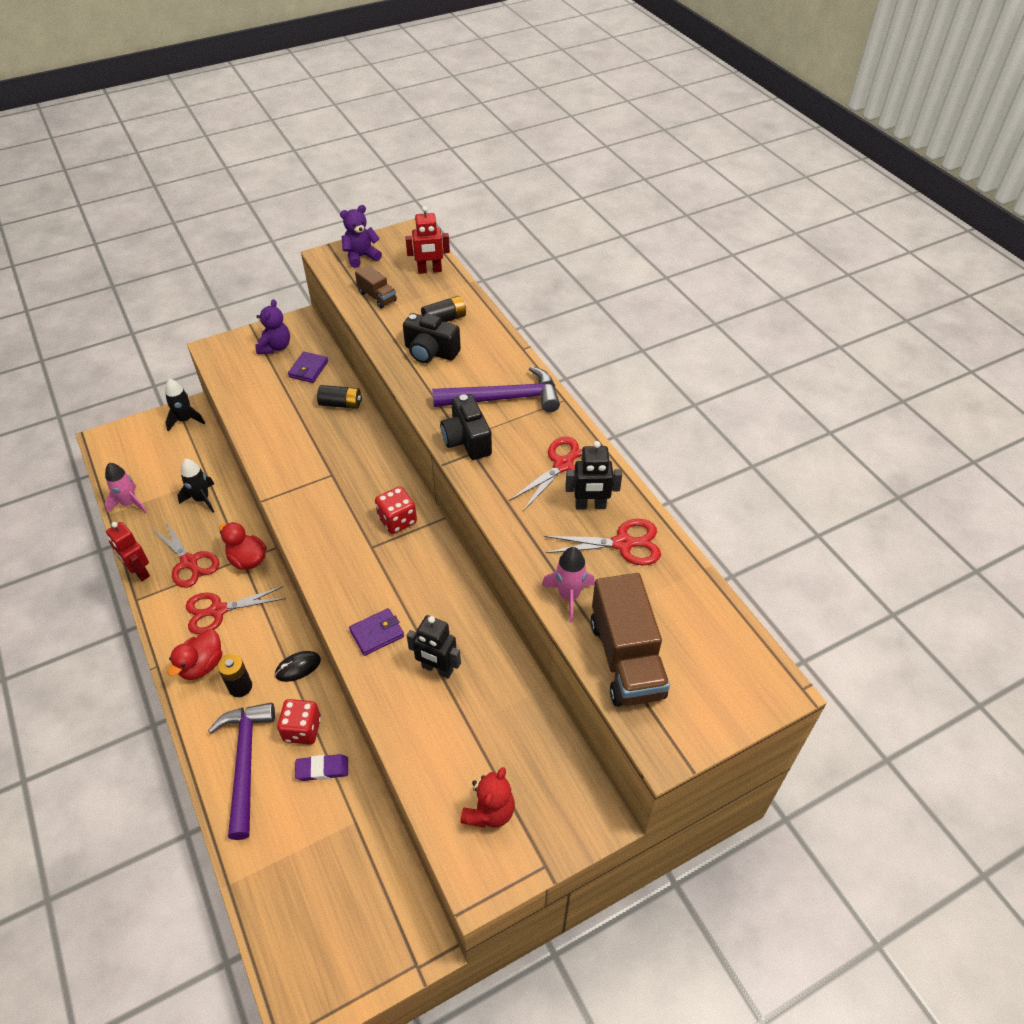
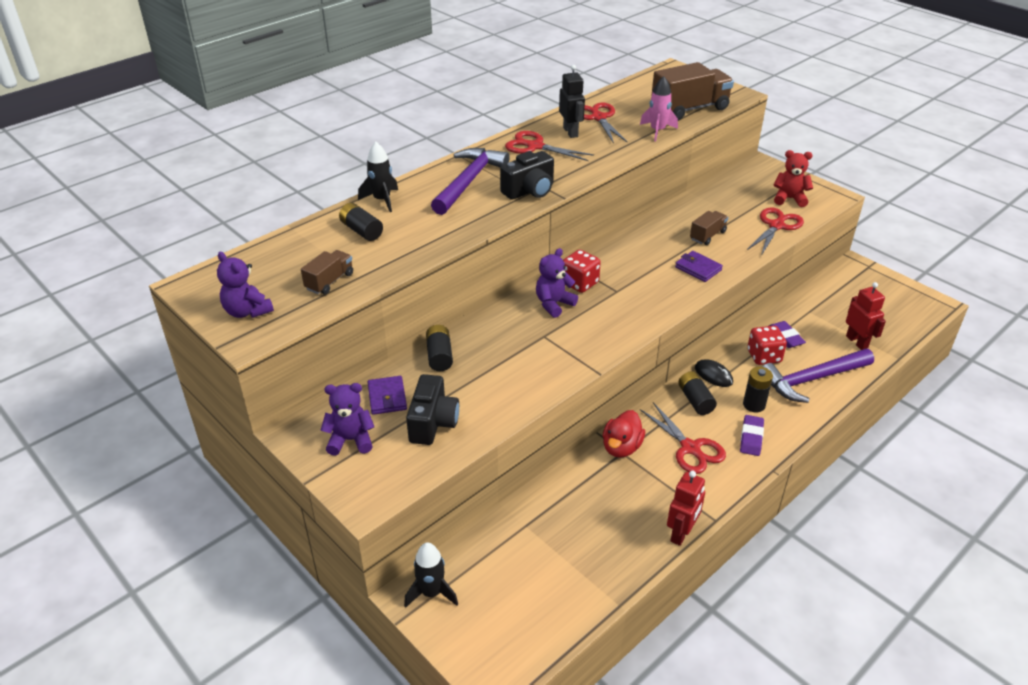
camera: 105 degrees left, 10 degrees down
(129, 503) = (594, 590): pink rocket -> none
(189, 562) = (648, 494): red scissors -> red scissors (776, 226)
(202, 499) = (559, 518): black rocket -> black rocket (382, 200)
(202, 665) = (751, 437): red duck -> purple eraser
(272, 637) = (695, 400): none -> black battery
(308, 369) = (387, 397): purple wallet -> purple wallet turned 75 degrees clockwise
(373, 492) = (554, 304): none -> purple teddy bear
(429, 270) = (272, 256): red robot -> red robot (857, 342)
(430, 352) = (417, 229): black camera -> black camera (433, 423)
(437, 669) = (707, 235): black robot -> brown truck
(504, 398) = (468, 181): purple hammer -> purple hammer turned 45 degrees clockwise

